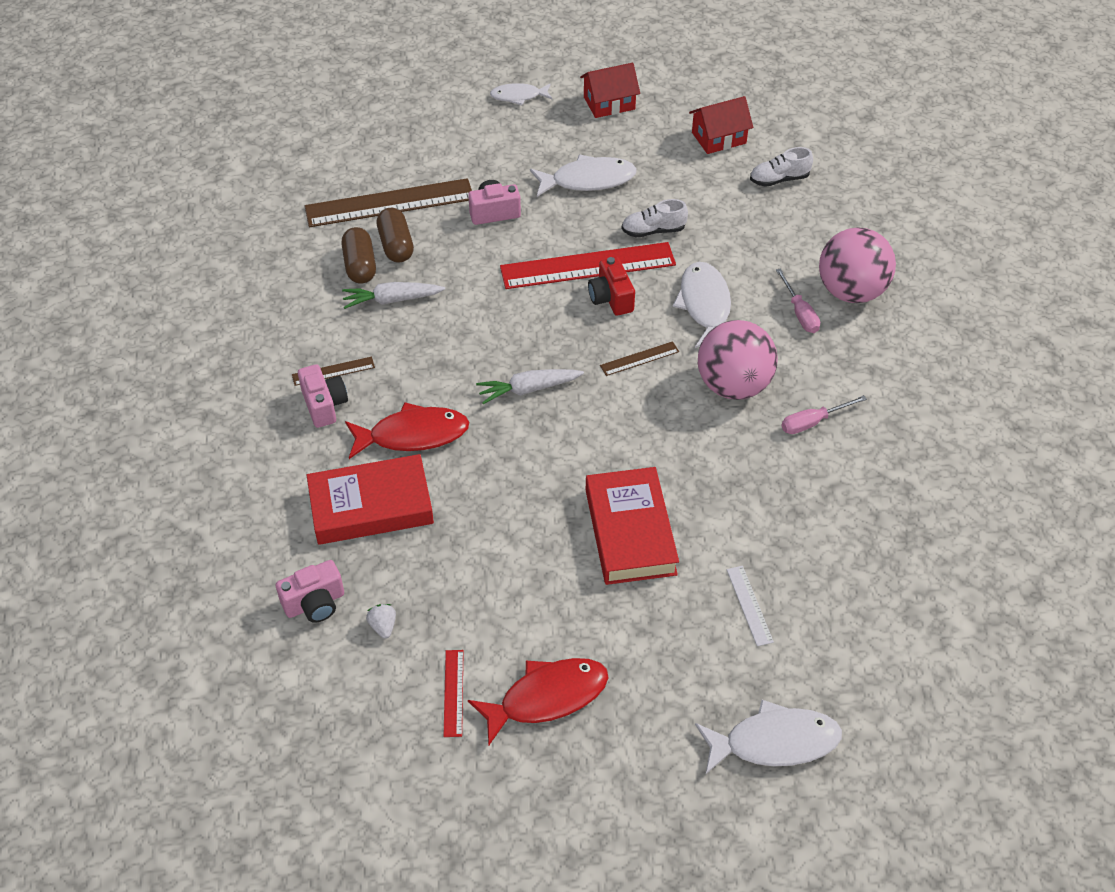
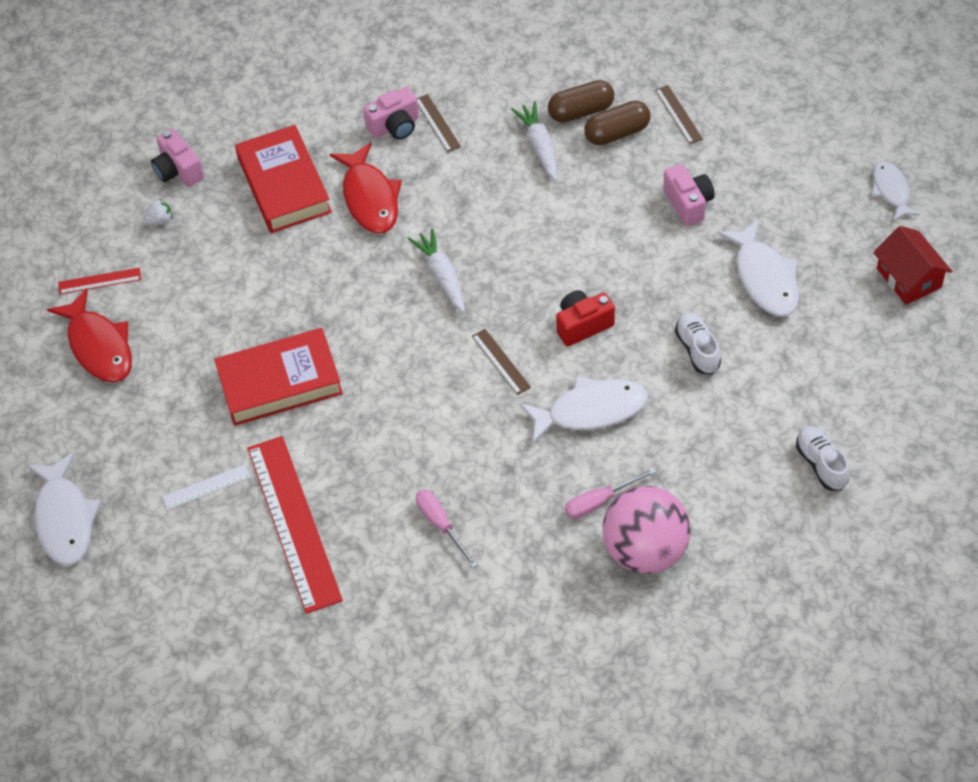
camera: 85 degrees right, 5 degrees up
(389, 203) = (678, 114): brown ruler -> brown ruler, size x0.44
(588, 266) = (626, 298): red ruler -> red ruler (293, 523)
(719, 138) = (879, 395): red house -> none
(733, 385) = (479, 448): pink ball -> none

